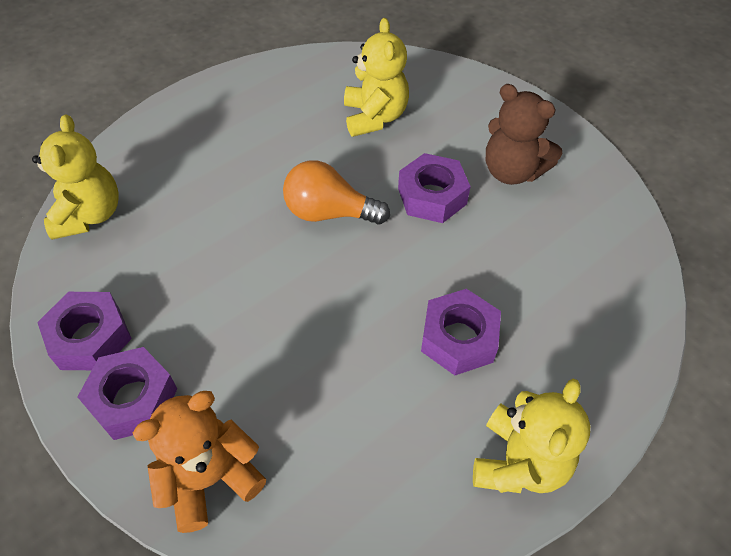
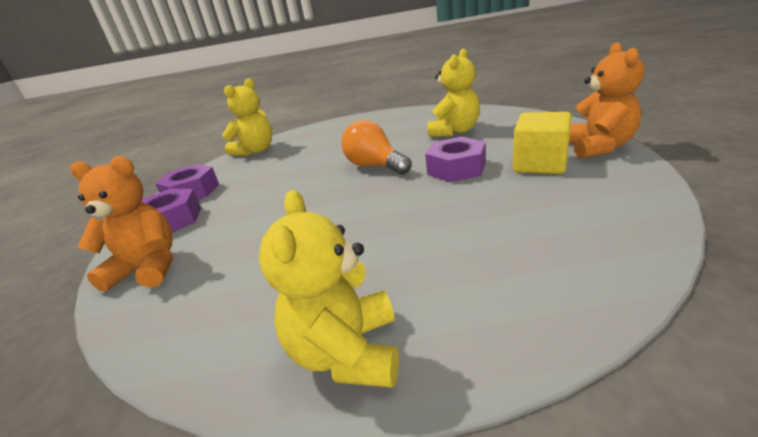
camera: 40 degrees right, 25 degrees down
(458, 339) = (390, 246): purple nut -> none
(512, 171) = (540, 164): brown teddy bear -> yellow cube
(519, 462) = (347, 352): yellow teddy bear -> yellow teddy bear turned 120 degrees clockwise
(548, 130) = (598, 147): none -> orange teddy bear

